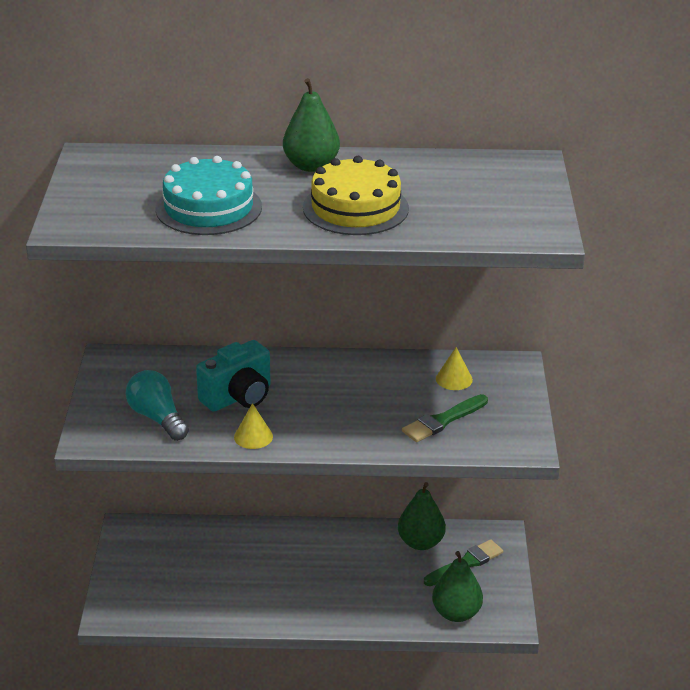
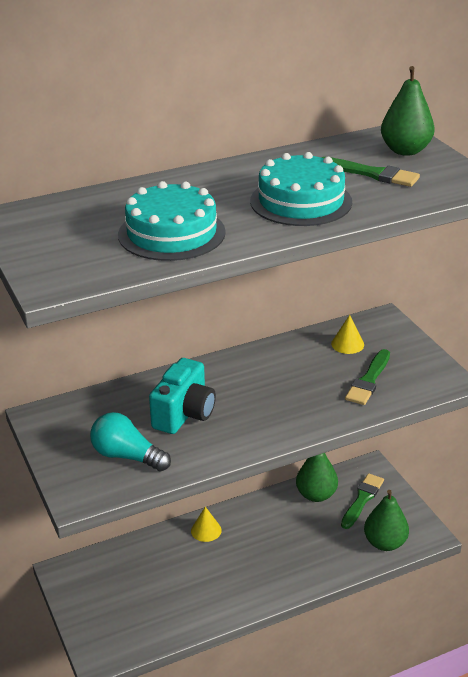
camera: 25 degrees left, 0 degrees up
(253, 436) = (226, 445): yellow cone -> yellow cone (206, 530)
(311, 166) = (224, 177): green pear -> green pear (405, 151)
(355, 208) = (301, 201): yellow cake -> turquoise cake
(455, 198) = (372, 174): none -> green brush

